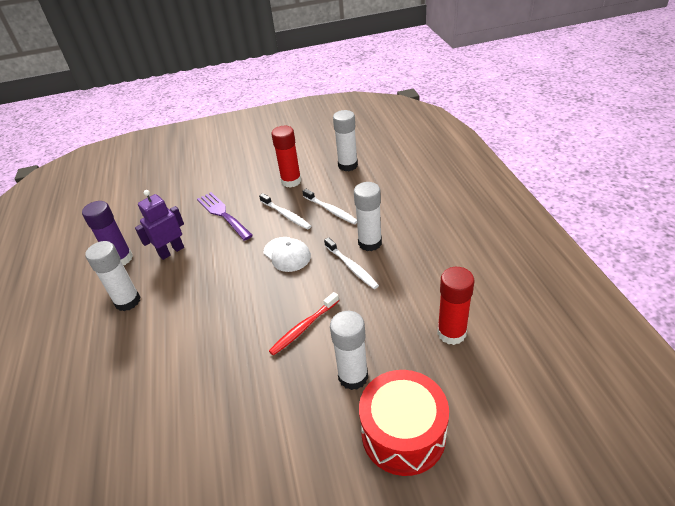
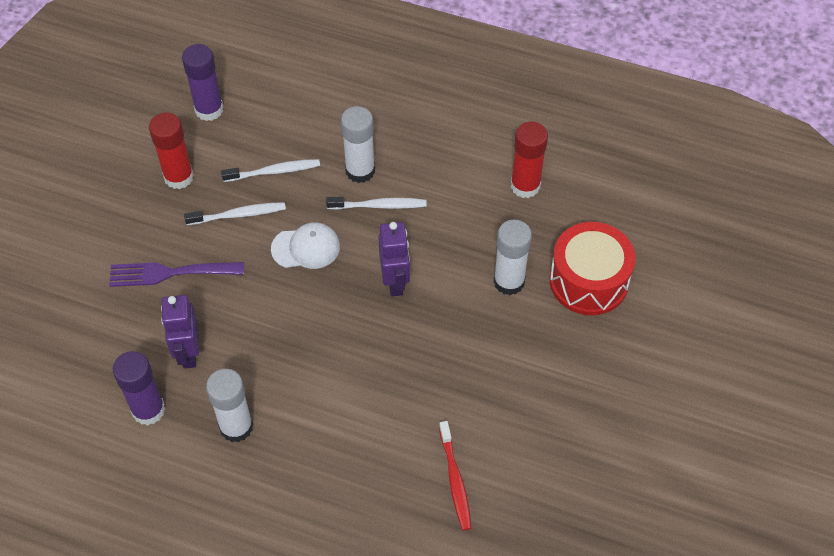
camera: 60 degrees left, 15 degrees up
(296, 310) = (395, 282): none -> purple robot
(303, 327) = (422, 287): red toothbrush -> red toothbrush (455, 480)
(348, 165) = (209, 109): white glue stick -> purple glue stick

